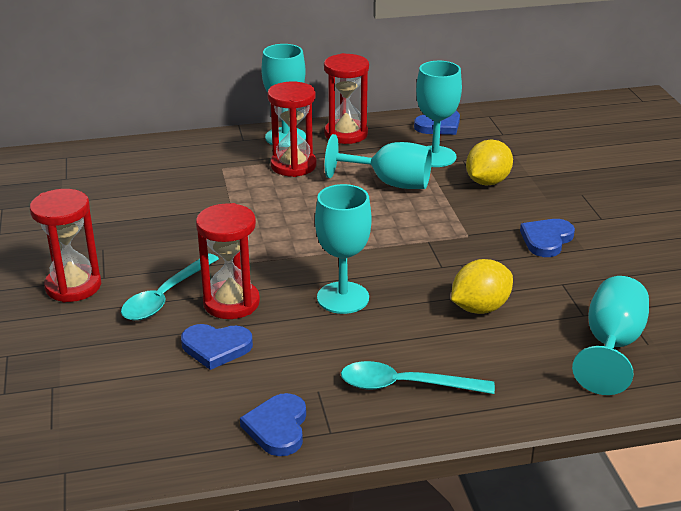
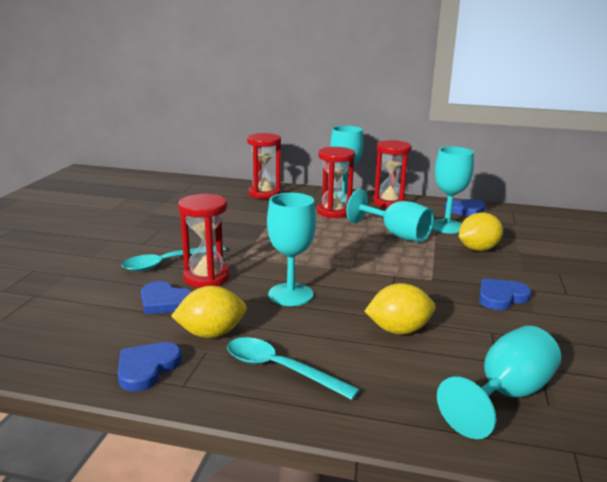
camera: 25 degrees right, 10 degrees down
(73, 286) = (118, 244): red hourglass -> red hourglass (264, 193)
(304, 369) = (211, 333): none -> yellow lemon

